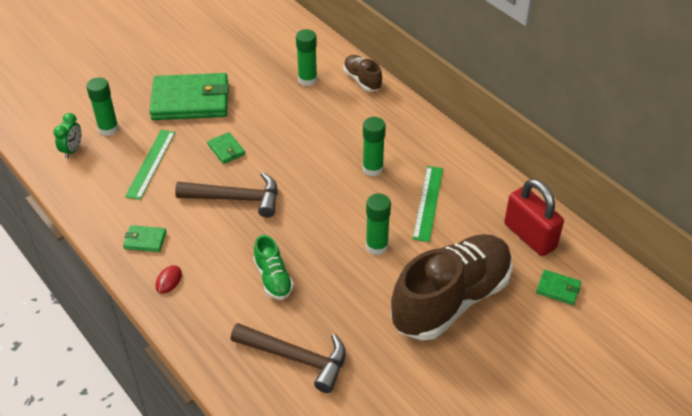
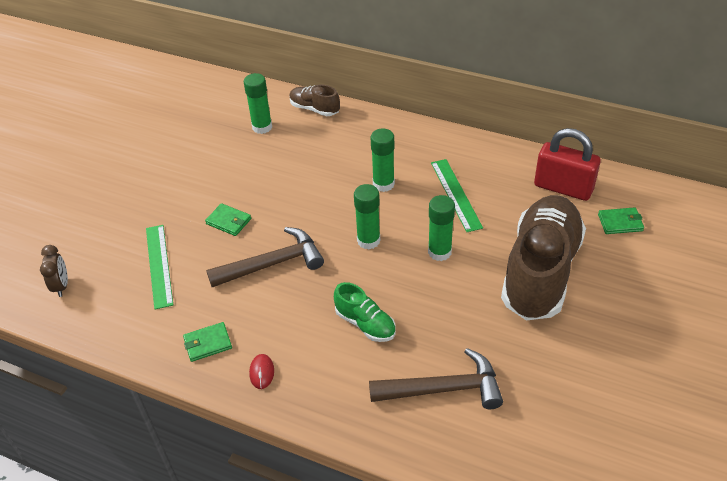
camera: 25 degrees left, 0 degrees up
(72, 150) = (61, 286): green clock -> brown clock
(108, 129) = (87, 249): green glue stick -> green glue stick (368, 240)
(190, 101) = (157, 189): green wallet -> none

